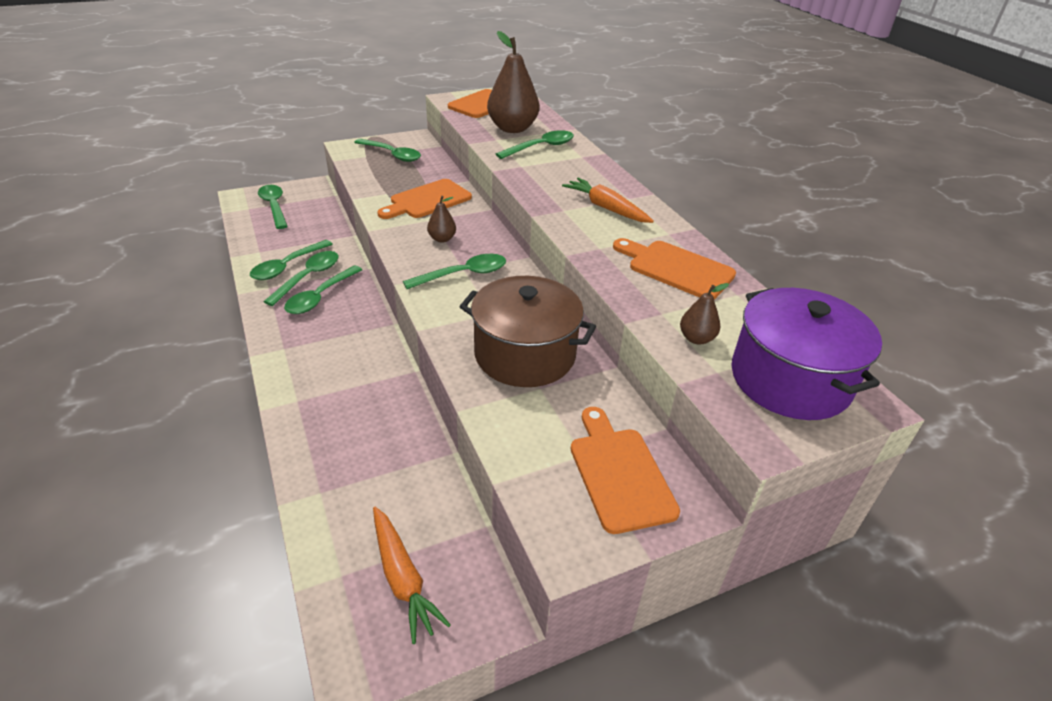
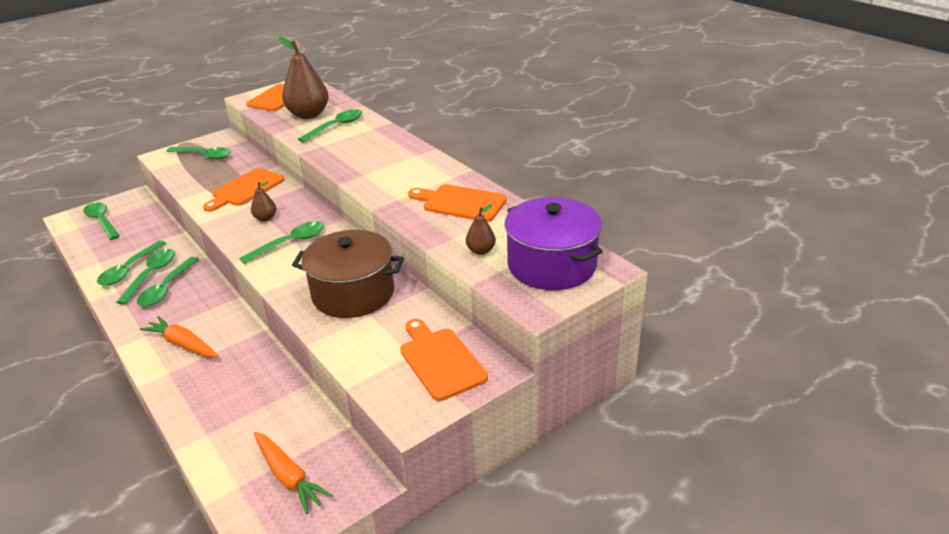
camera: 10 degrees left, 5 degrees down
(606, 208) = (399, 167): orange carrot -> orange carrot (183, 344)

